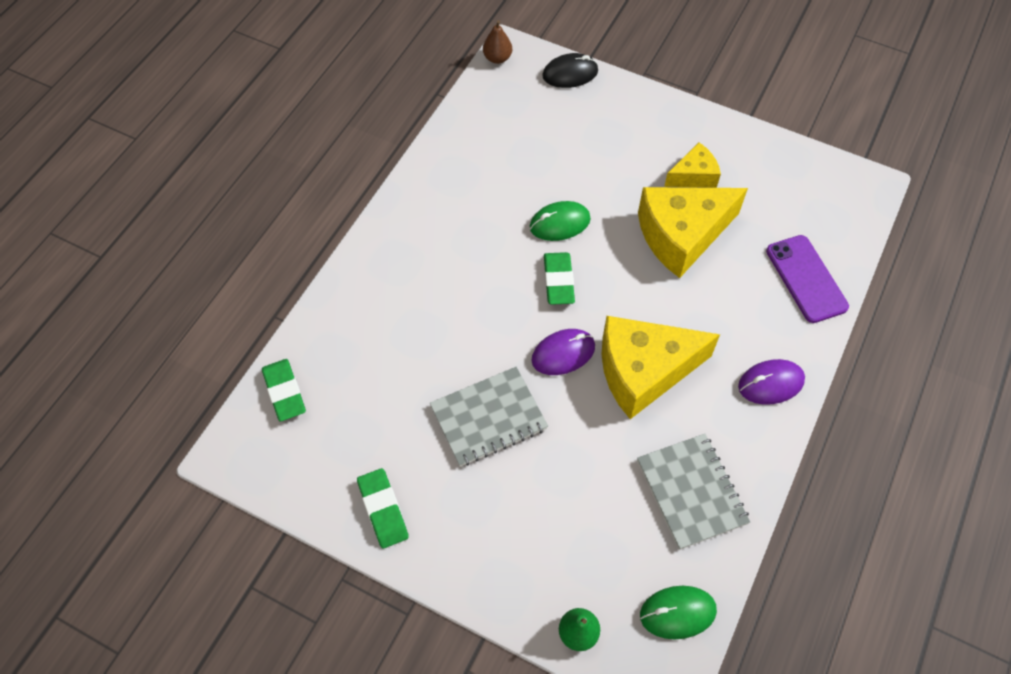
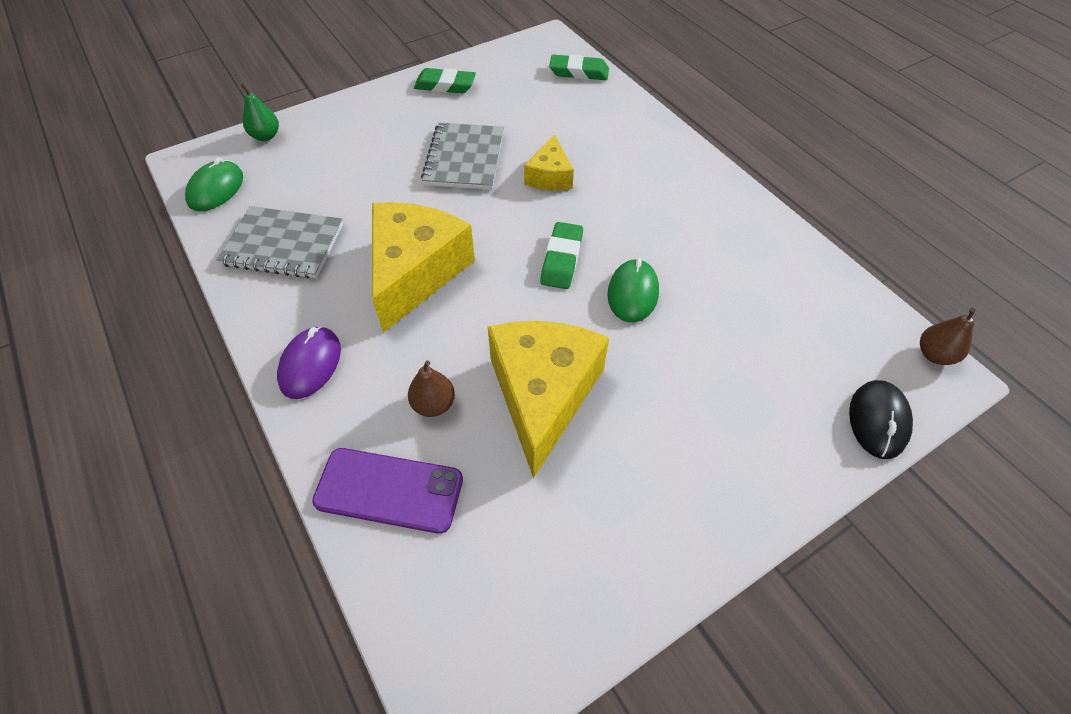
camera: 120 degrees right, 5 degrees down
(558, 281) = (562, 259): green eraser -> green eraser turned 75 degrees clockwise
(563, 353) = (482, 226): purple mouse -> none
(693, 176) = (624, 463): yellow cheese -> yellow cheese (549, 176)
(737, 290) = (433, 404): none -> brown pear

